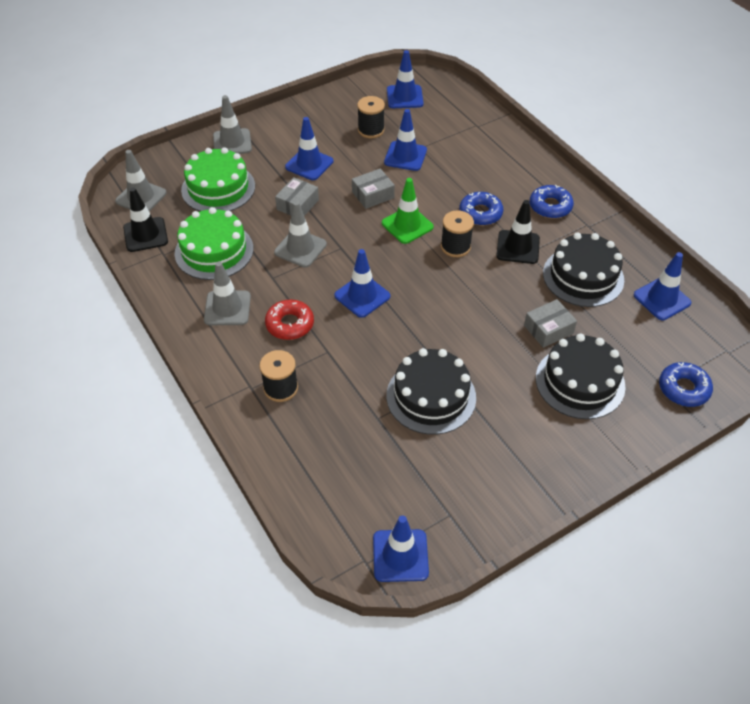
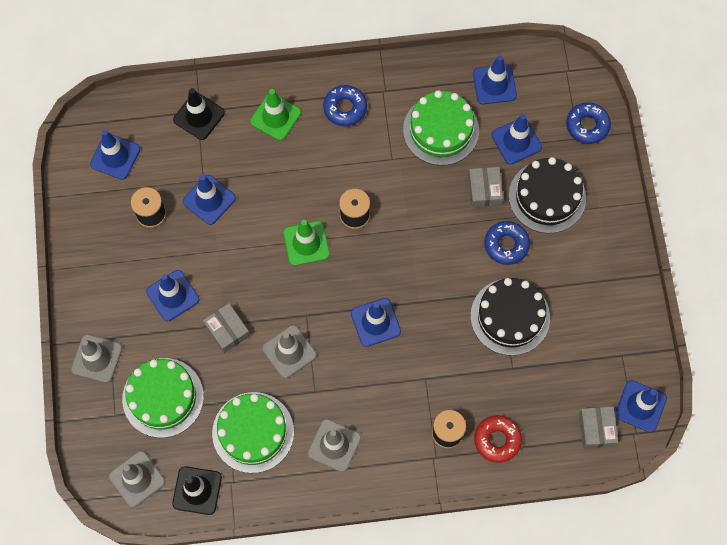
camera: 65 degrees left, 20 degrees up
(290, 324) = (379, 398): red donut -> red donut (497, 440)
(373, 195) = (249, 255): grey box -> grey box (596, 429)
(480, 213) = (323, 172): blue donut -> blue donut (506, 245)
(507, 168) = (275, 117): none -> green traffic cone
(518, 247) = (381, 163): black traffic cone -> black traffic cone (199, 116)
(583, 276) = (441, 130): black cake -> green cake
(618, 336) = (516, 141): none -> blue traffic cone

